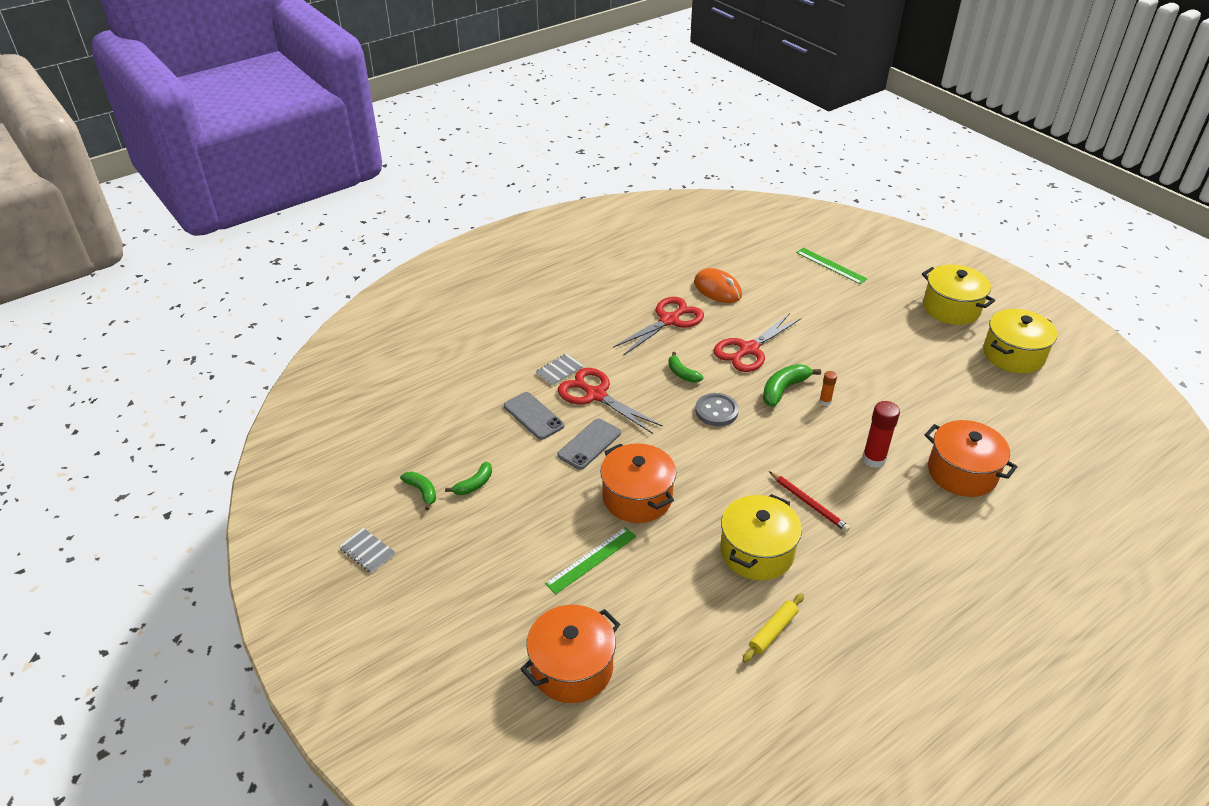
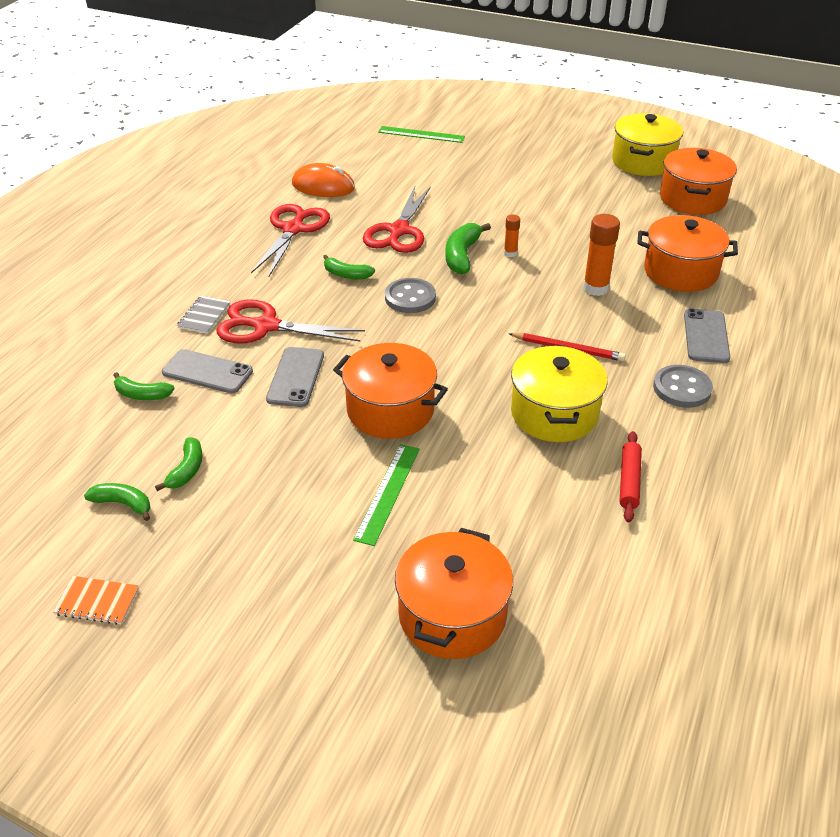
camera: 30 degrees left, 0 degrees up
(367, 551) = (97, 602): grey notebook -> orange notebook
(481, 416) = (142, 394): none -> green banana
(773, 631) = (629, 481): yellow rolling pin -> red rolling pin
(873, 459) = (595, 288): red glue stick -> orange glue stick
(877, 575) = (682, 388): none -> grey button
(936, 539) = (706, 336): none -> grey phone
(951, 308) = (560, 139): yellow pot -> none
(1031, 407) = (692, 199): none -> orange pot

